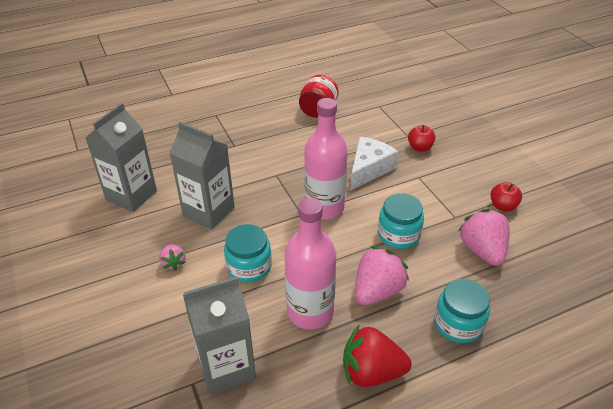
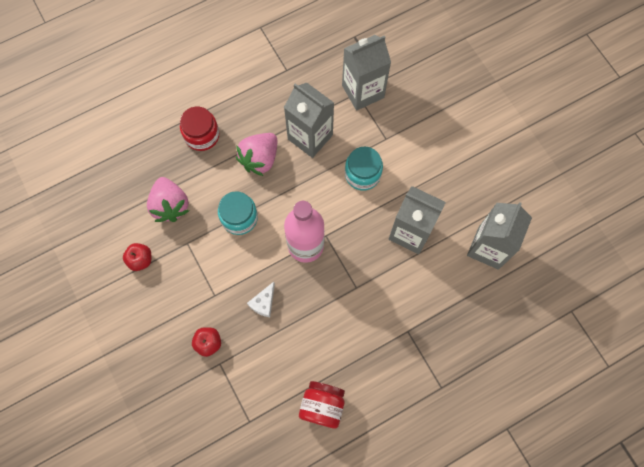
camera: 175 degrees right, 30 degrees up
(173, 263) = (424, 173): pink strawberry -> none
(310, 312) = (310, 137): pink bottle -> grey carton
(369, 169) = (263, 303): white cheese -> white cheese, size x0.58
(371, 372) = (265, 95): red strawberry -> none
(458, 324) = (202, 135): turquoise jar -> red jar

